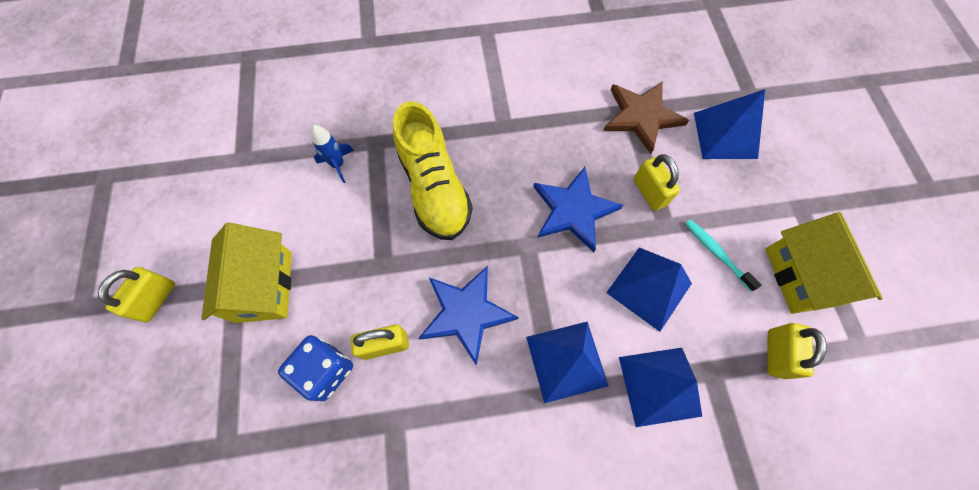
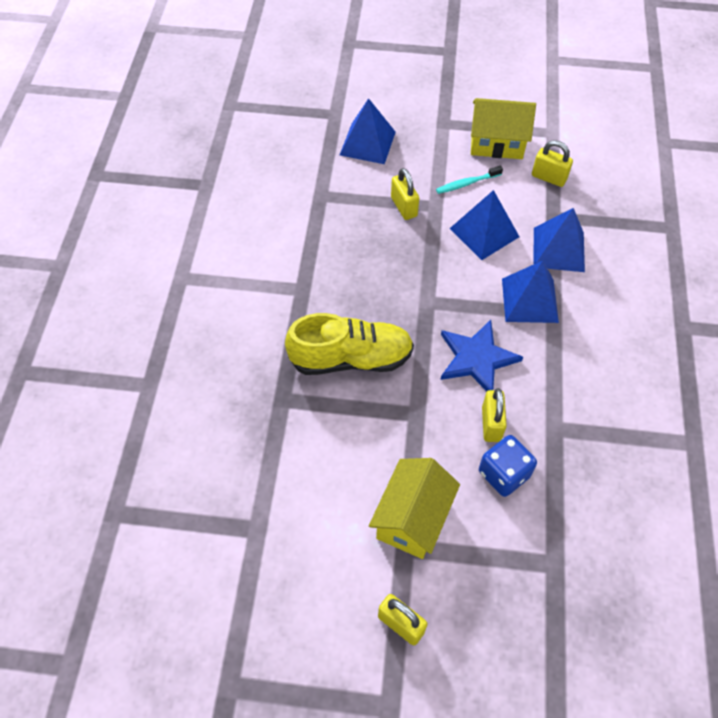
camera: 75 degrees left, 10 degrees down
(264, 286) = (412, 518): yellow house -> yellow house turned 75 degrees counterclockwise
(338, 165) = (298, 436): blue rocket -> none
(573, 210) = (404, 261): blue star -> none
(641, 116) = (330, 189): brown star -> none
(649, 192) = (404, 207): yellow padlock -> yellow padlock turned 75 degrees clockwise

